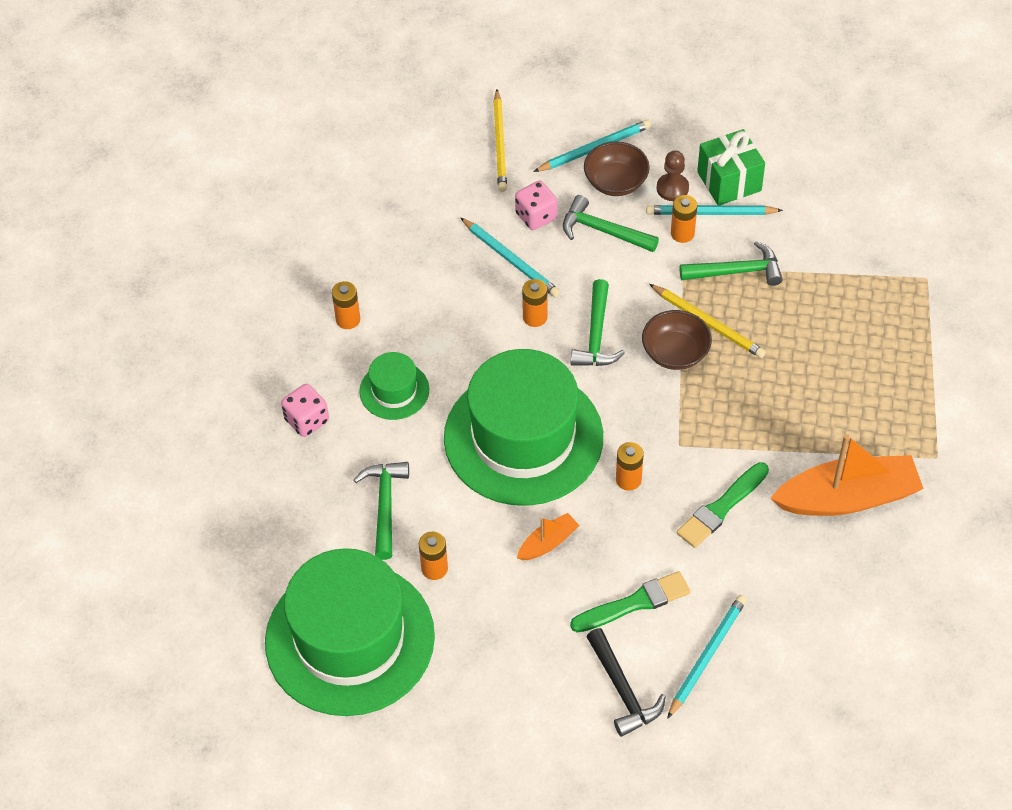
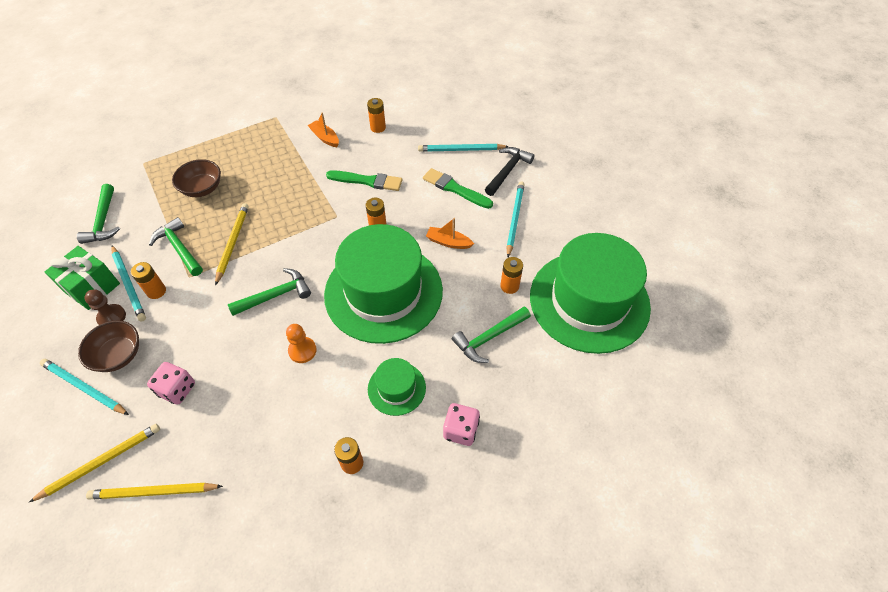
camera: 125 degrees left, 0 degrees up
(439, 171) = (154, 492): none -> yellow pencil
(503, 331) = (302, 350): none -> orange pawn
(511, 260) = (231, 382): turquoise pencil -> turquoise pencil (514, 219)
(535, 317) = (279, 338): orange battery -> orange battery (378, 127)
(603, 231) = (174, 339): green hammer -> green hammer (103, 221)
(675, 353) = (267, 248): brown bowl -> brown bowl (202, 188)
(847, 497) = (325, 138): orange boat -> orange boat, size x0.47

